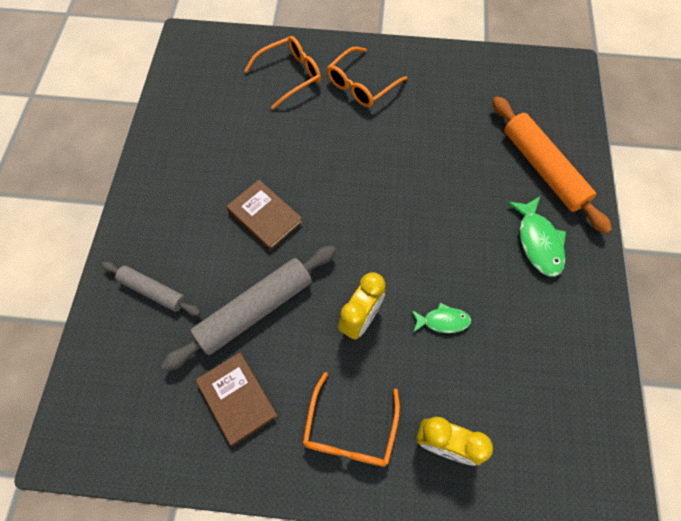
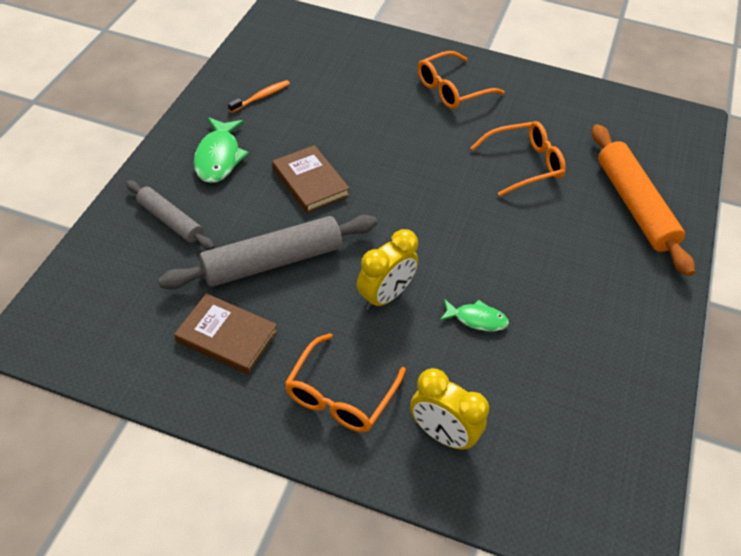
camera: 10 degrees right, 15 degrees down
(196, 136) = (261, 97): none -> orange toothbrush
(237, 398) = (226, 336): brown book -> brown book turned 45 degrees counterclockwise
(290, 75) = (378, 65): orange glasses -> orange glasses (524, 164)
(538, 242) = (608, 271): green fish -> green fish (219, 157)

